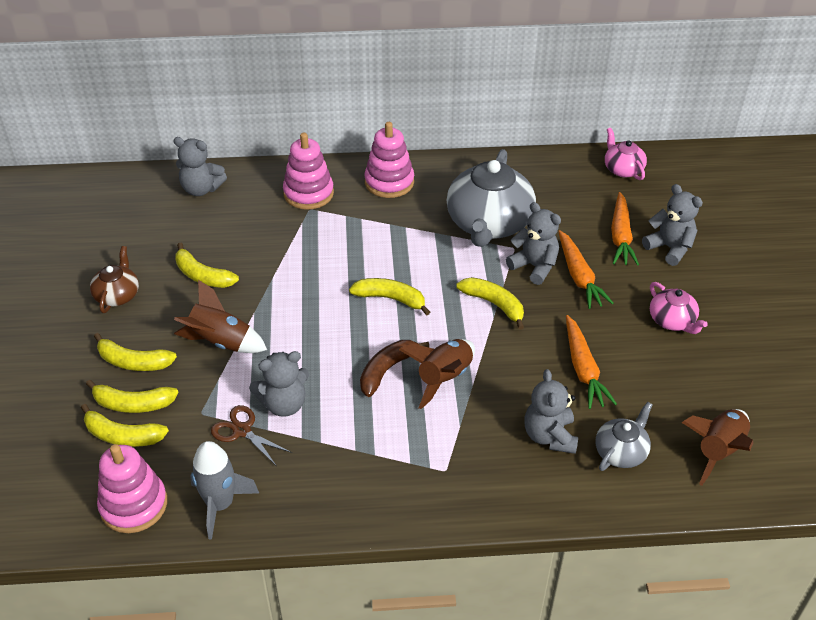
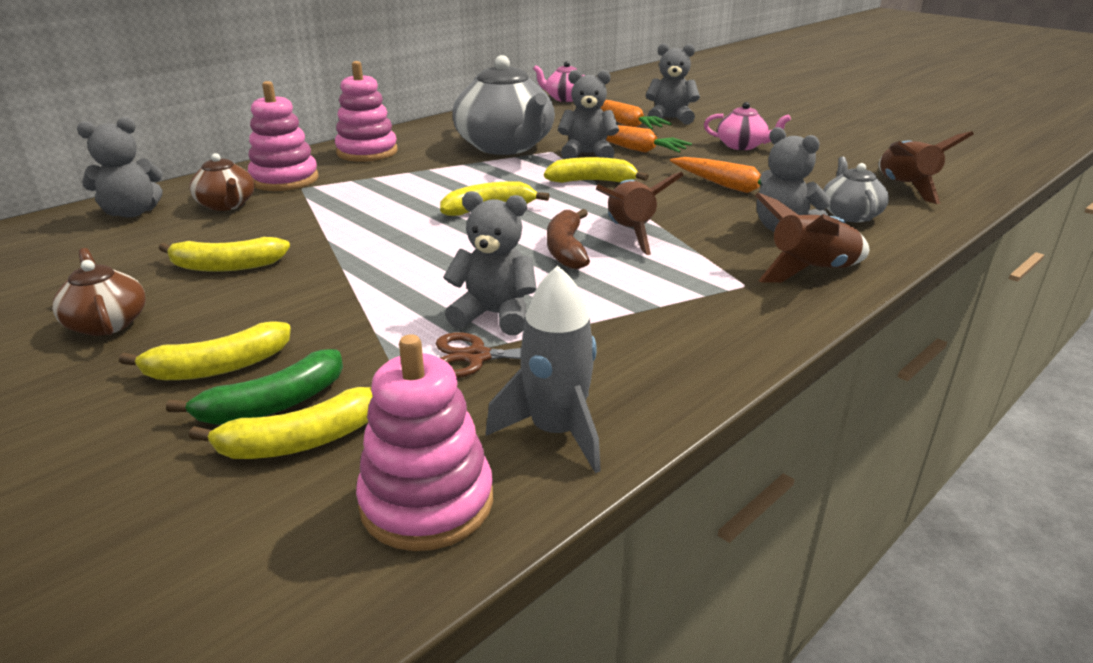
camera: 40 degrees left, 15 degrees down
(133, 404) = (273, 404): yellow banana -> green banana
(221, 342) = (332, 303): brown rocket -> brown rocket (810, 271)
(253, 207) = (227, 205): none -> brown teapot
(284, 404) = (494, 315): grey teddy bear -> grey teddy bear turned 105 degrees counterclockwise

